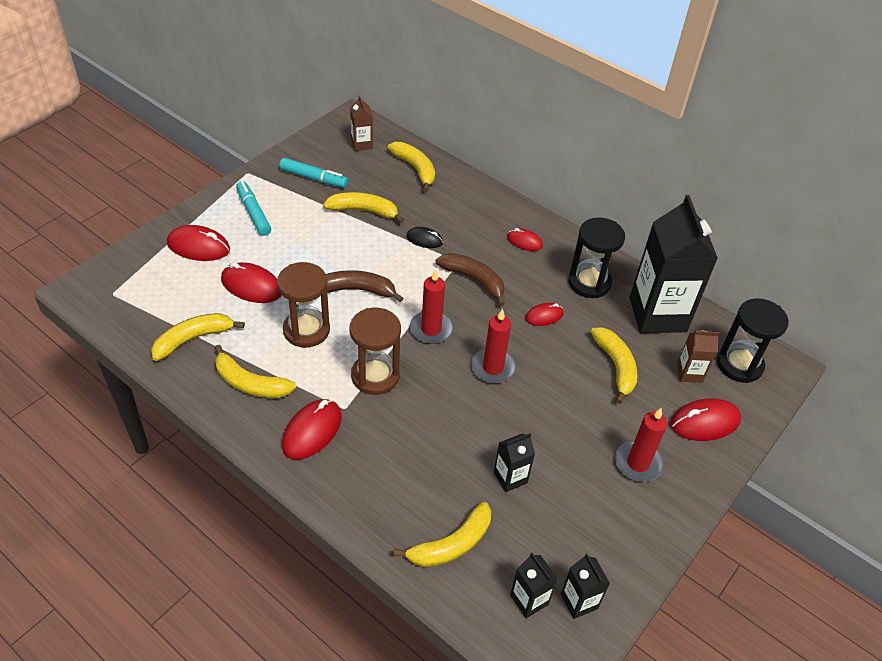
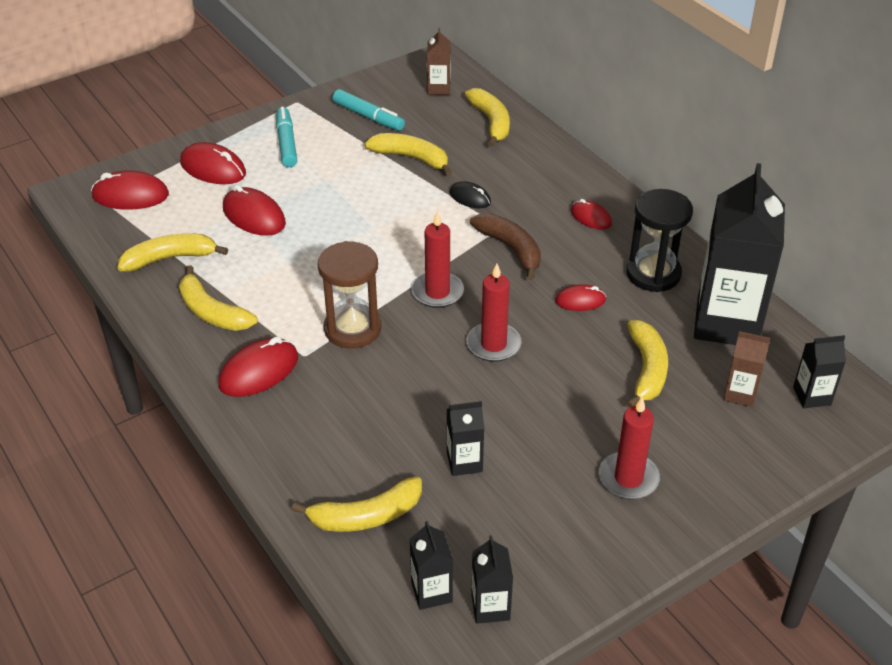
camera: 20 degrees right, 5 degrees down
(306, 330) = (295, 269): brown hourglass -> none
(357, 290) = (369, 238): brown banana -> none
(704, 422) = (735, 451): red mouse -> red mouse (130, 195)
(739, 364) = (812, 396): black hourglass -> black carton

